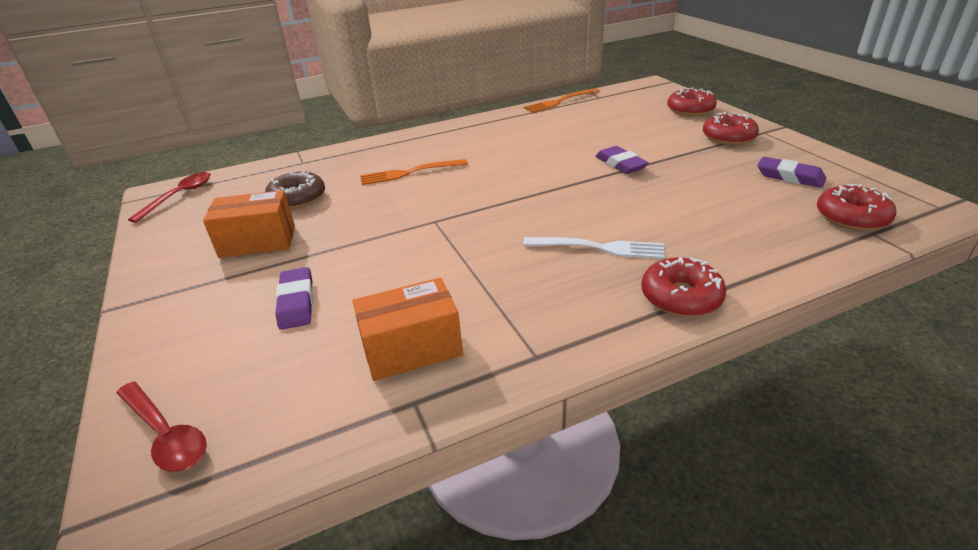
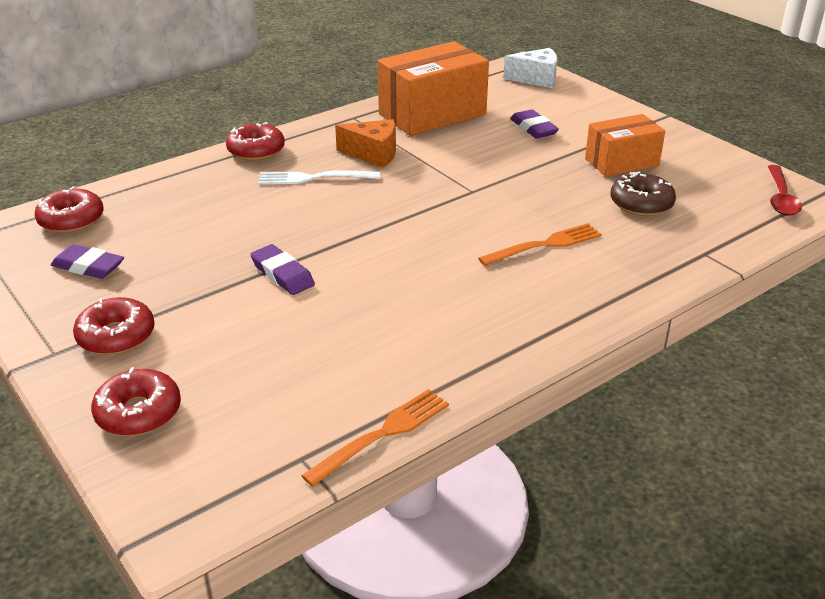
camera: 165 degrees right, 0 degrees up
(166, 435) = (536, 79): red spoon -> white cheese
(412, 349) = (432, 114): orange box -> orange box, size x1.61
(523, 276) = (373, 154): none -> orange cheese

